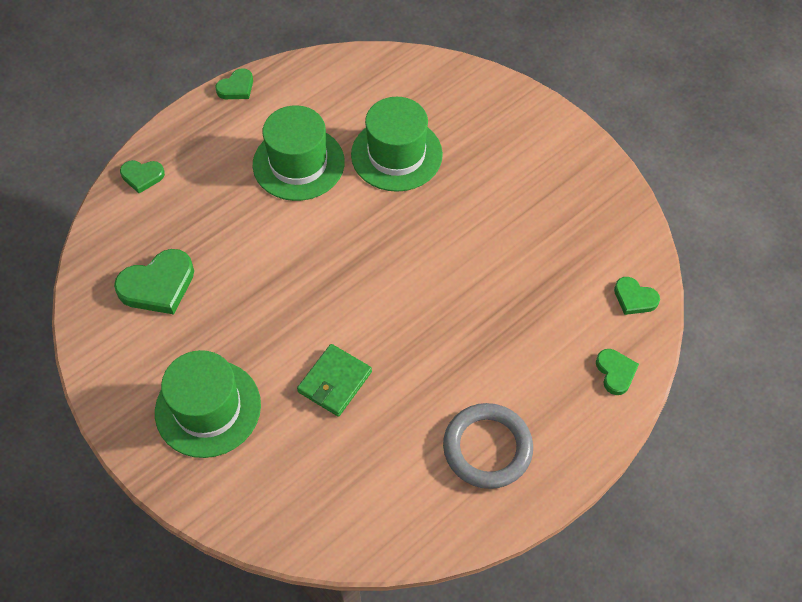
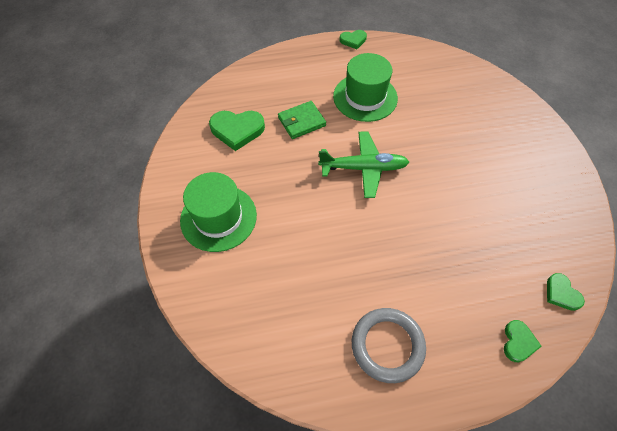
camera: 30 degrees right, 0 degrees up
(142, 176) = (268, 66): green heart -> none
(334, 382) = (307, 242): green wallet -> green wallet (301, 121)
(349, 259) = (363, 168): none -> green plane
(396, 154) = (432, 118): green hat -> none

